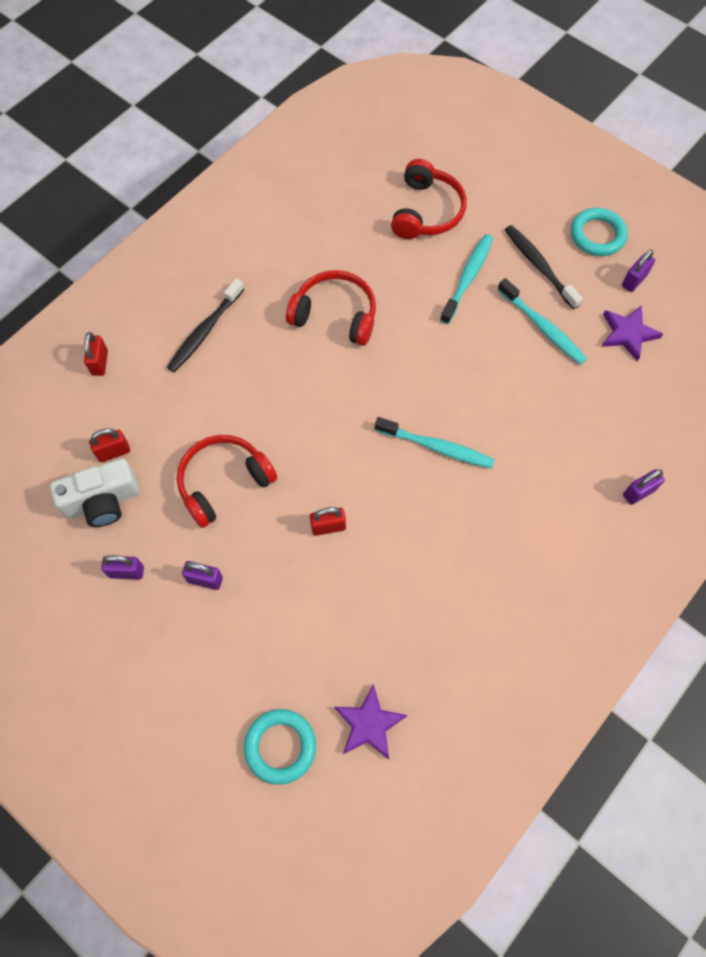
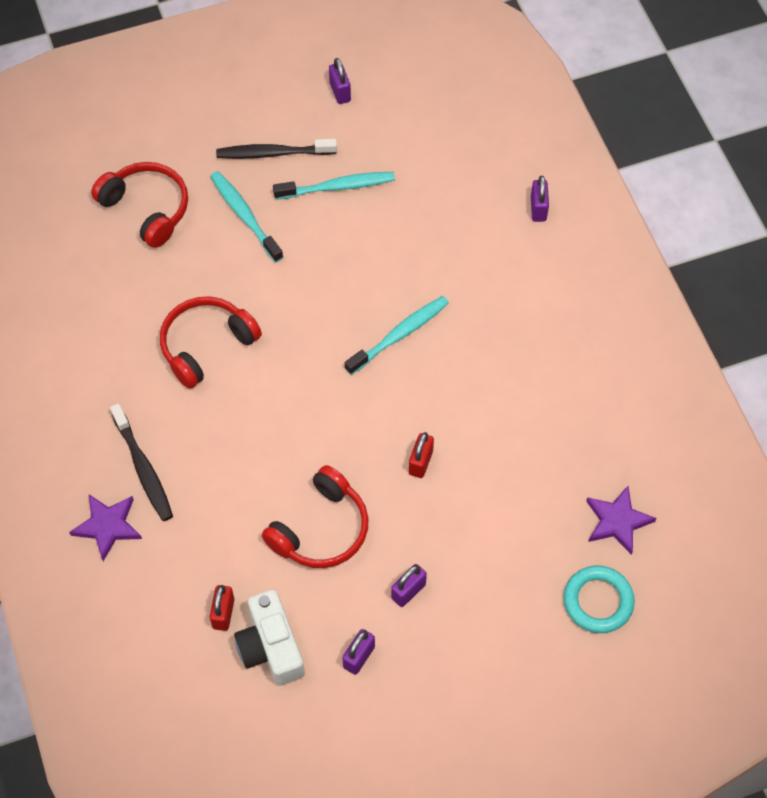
camera: 60 degrees left, 5 degrees down
(100, 363) = (112, 582): red padlock -> none
(102, 501) = (271, 647): white camera -> white camera turned 150 degrees clockwise
(224, 483) = (321, 529): red headphones -> red headphones turned 135 degrees counterclockwise
(597, 235) = (274, 91): turquoise ring -> none
(628, 334) = (388, 128): purple star -> purple star (107, 526)

